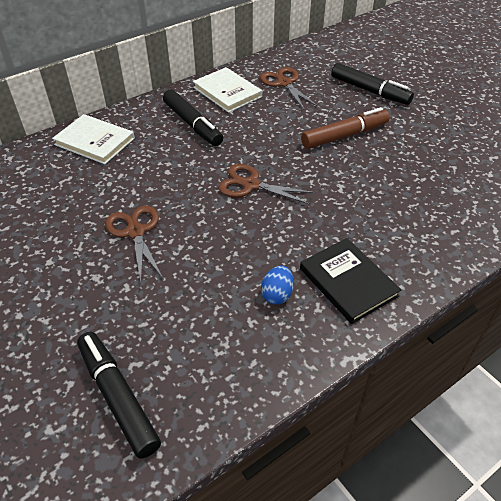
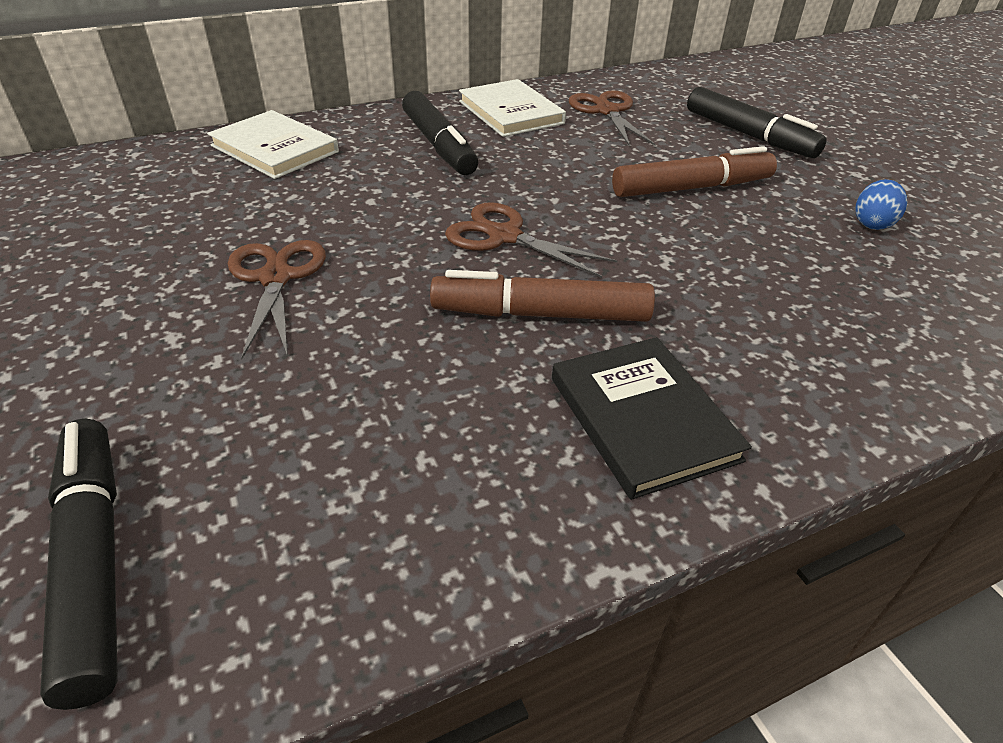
camera: 10 degrees right, 5 degrees down
(277, 294) = (492, 418): blue egg -> blue egg (872, 224)
(284, 231) = (542, 314): none -> brown marker

